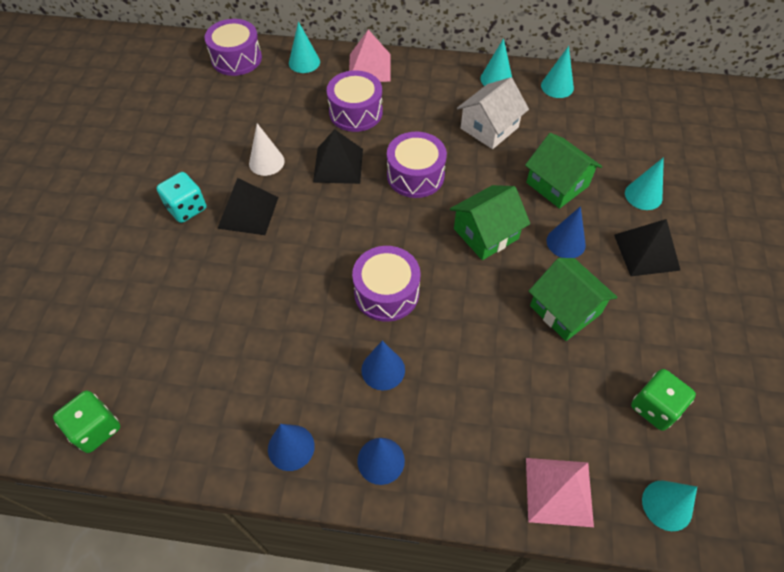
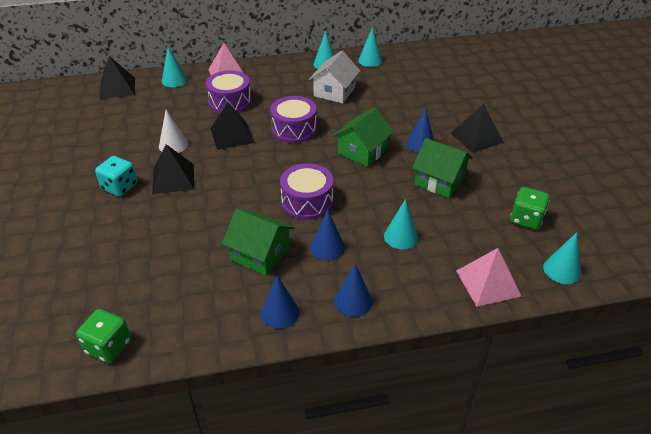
camera: 20 degrees left, 15 degrees down
(236, 58) = (117, 88): purple drum -> black pyramid
(557, 184) = (398, 113): green house -> green house (260, 254)
(643, 195) = (458, 107): turquoise cone -> turquoise cone (401, 237)

